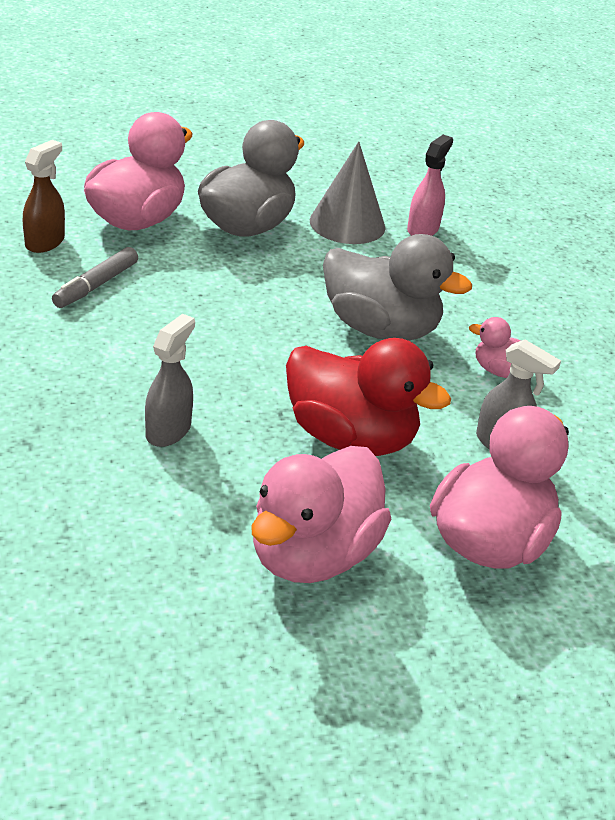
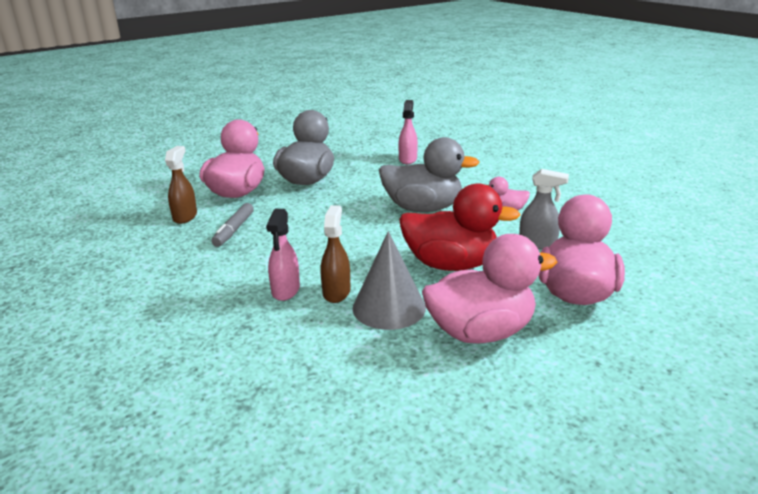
camera: 15 degrees left, 10 degrees down
(105, 406) = (285, 290): none -> pink spray bottle
(168, 430) = (336, 292): grey spray bottle -> brown spray bottle
(313, 555) = (480, 332): pink duck -> pink duck turned 120 degrees counterclockwise
(347, 224) = (364, 166): grey cone -> grey cone (389, 307)

